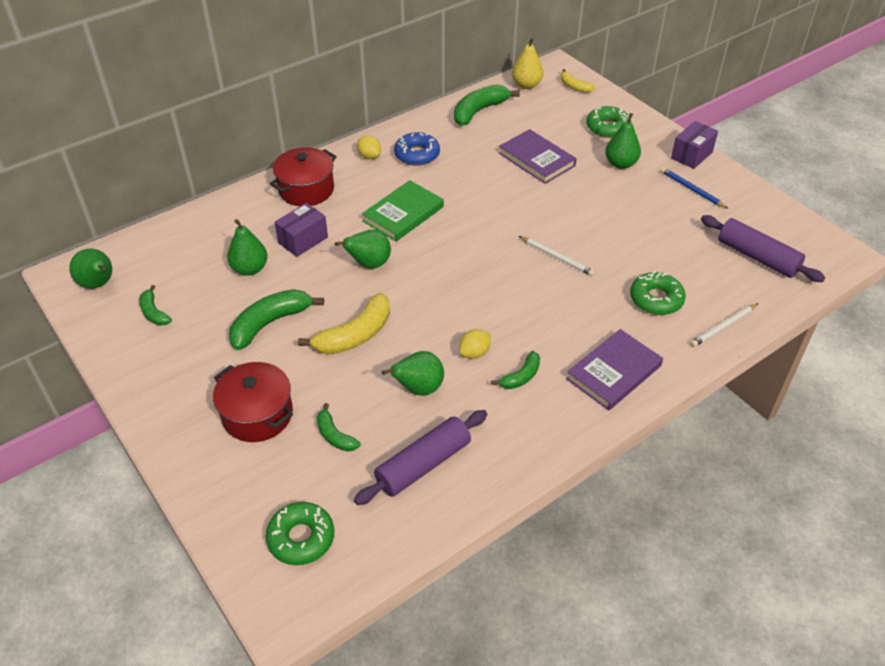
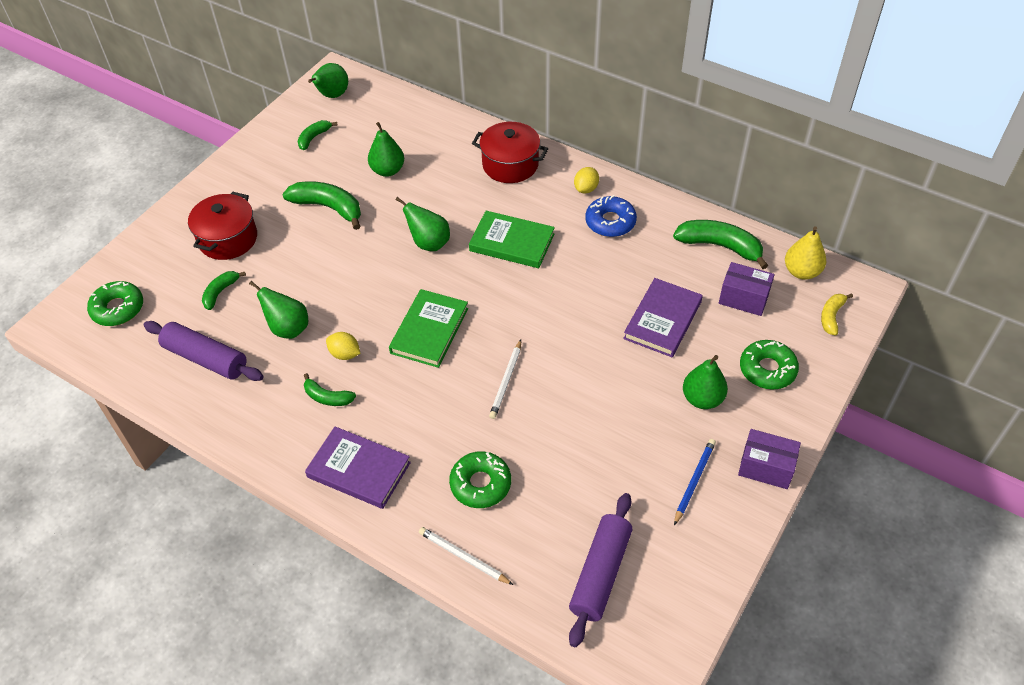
camera: 70 degrees right, 5 degrees up
(303, 240) = (440, 188): purple box -> purple box (743, 298)
(355, 335) = (336, 265): yellow banana -> none
(476, 290) = (429, 331): none -> green book

